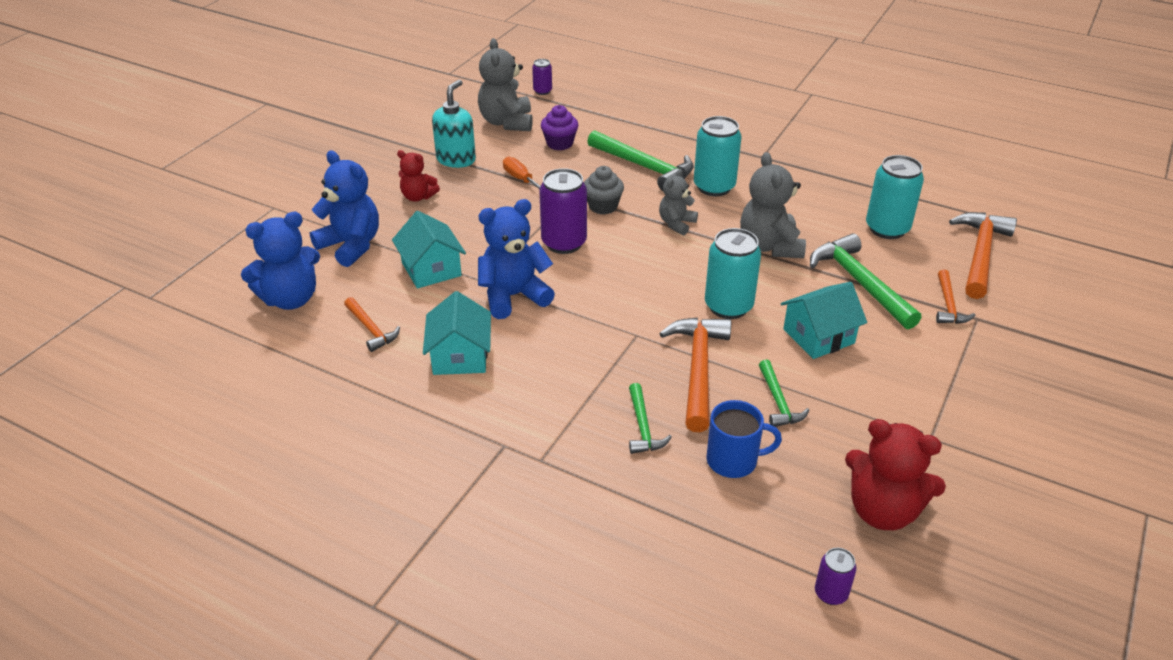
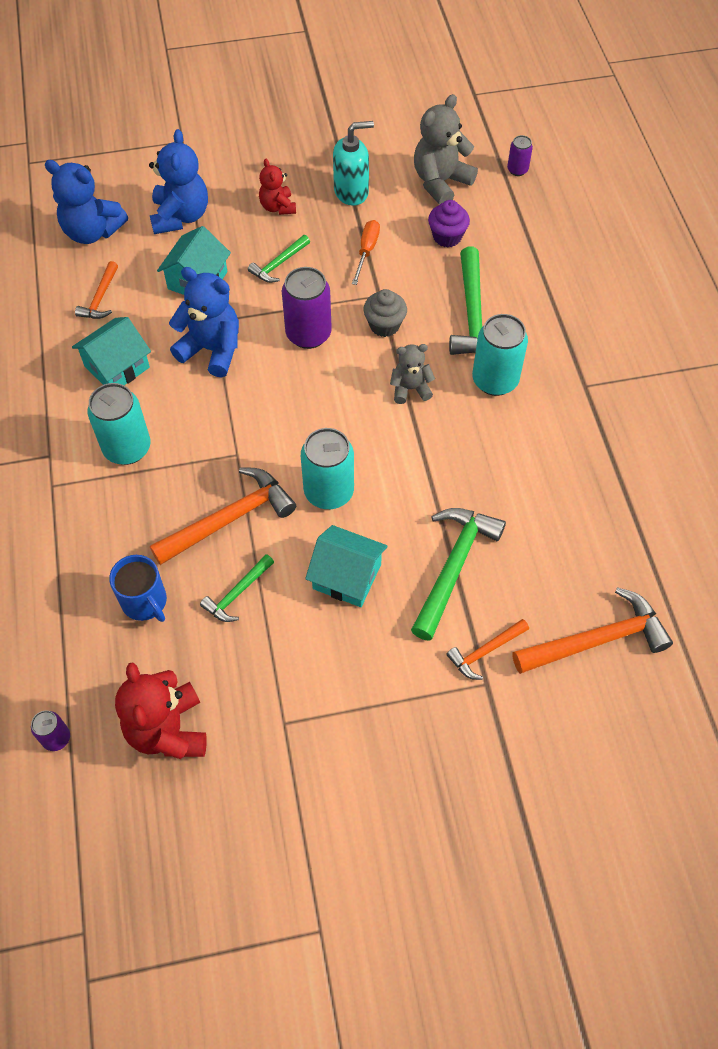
camera: 50 degrees right, 20 degrees up
(643, 427) = (134, 524): green hammer -> green hammer (279, 264)
(769, 246) = (443, 472): grey teddy bear -> none
(887, 228) = (563, 544): turquoise can -> turquoise can (127, 448)

